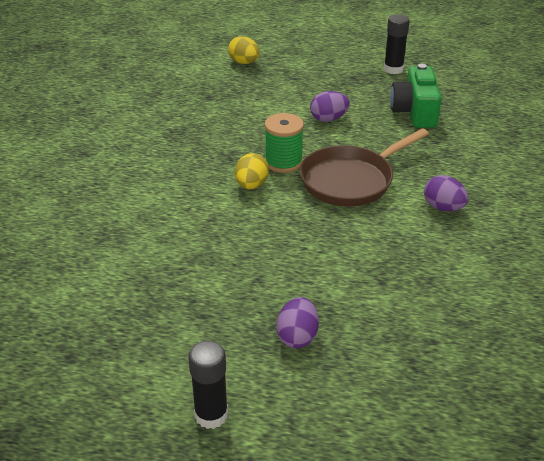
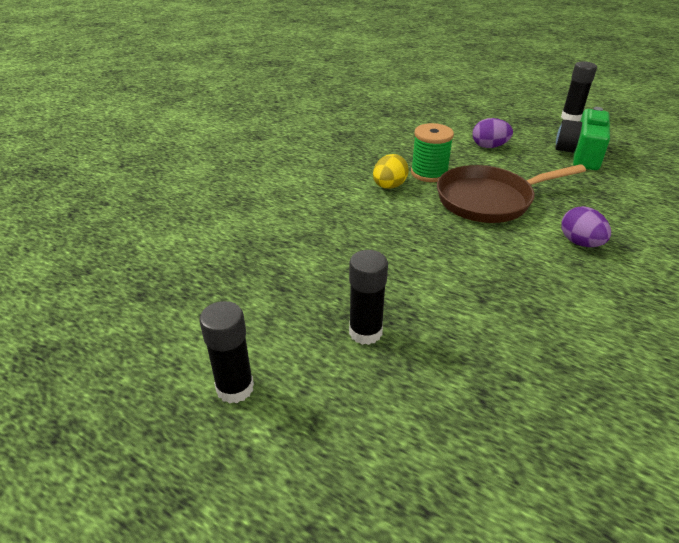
camera: 20 degrees right, 0 degrees up
(244, 62) = (430, 94): yellow egg -> none
(297, 337) = (365, 332): purple egg -> black glue stick

